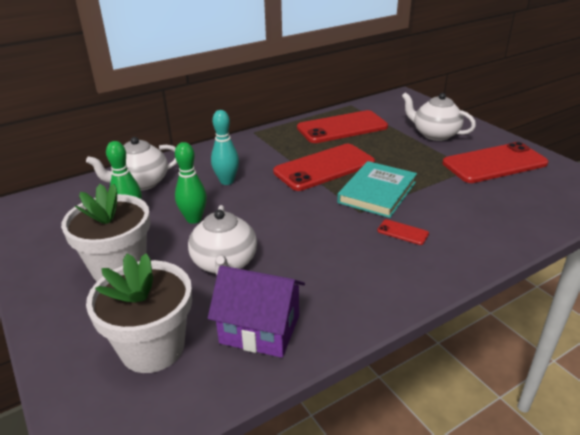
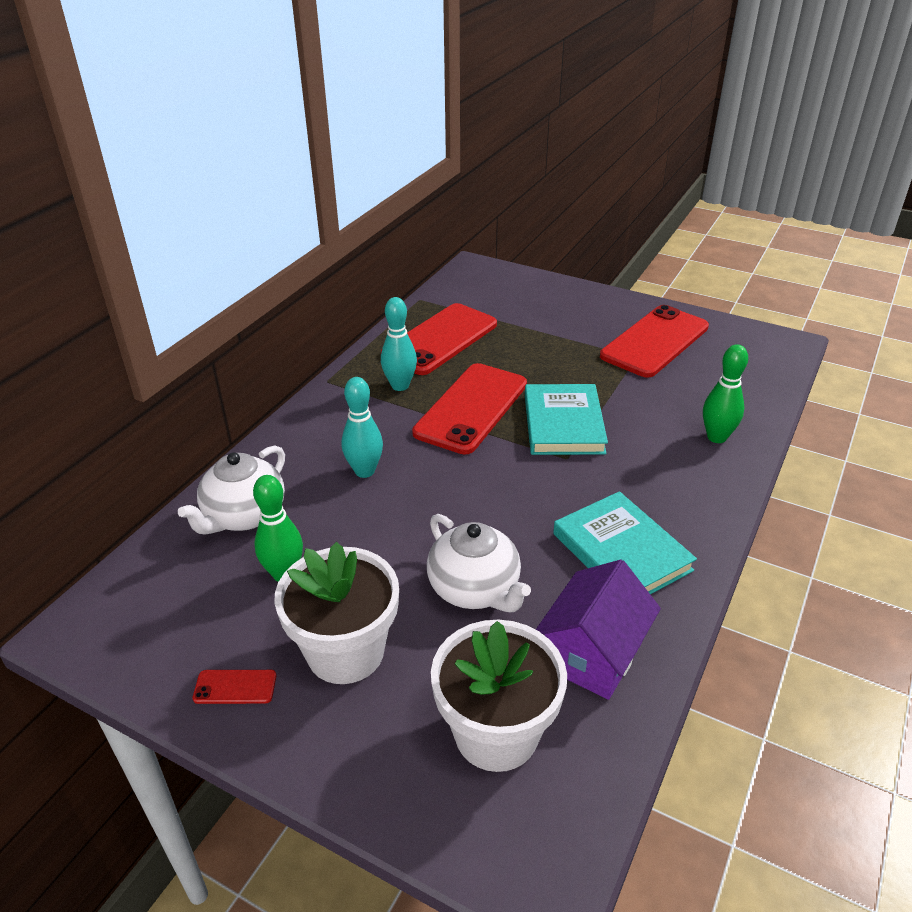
camera: 30 degrees left, 5 degrees up
(194, 219) = (375, 543): green bowling pin -> green bowling pin (716, 437)
(260, 329) = (593, 654): purple house -> purple house turned 45 degrees counterclockwise
(293, 145) = (400, 386): none -> turquoise bowling pin
(342, 278) = (621, 552): none -> turquoise book
(402, 232) = (635, 468): red phone -> red phone (235, 687)
(434, 134) = (559, 318): white teapot -> none

